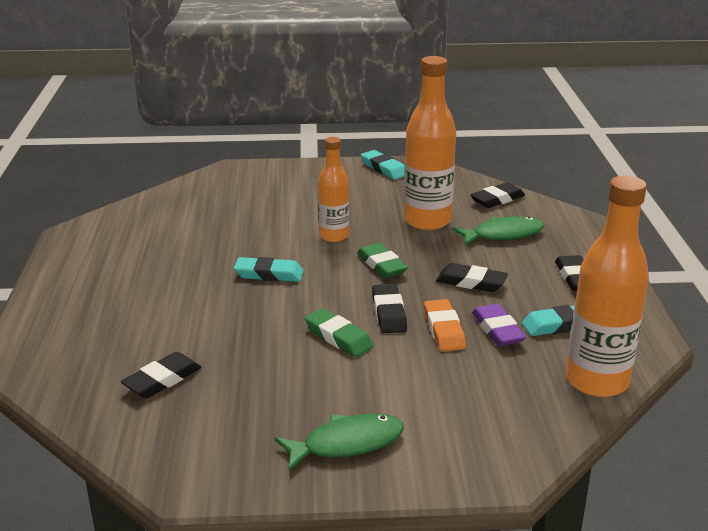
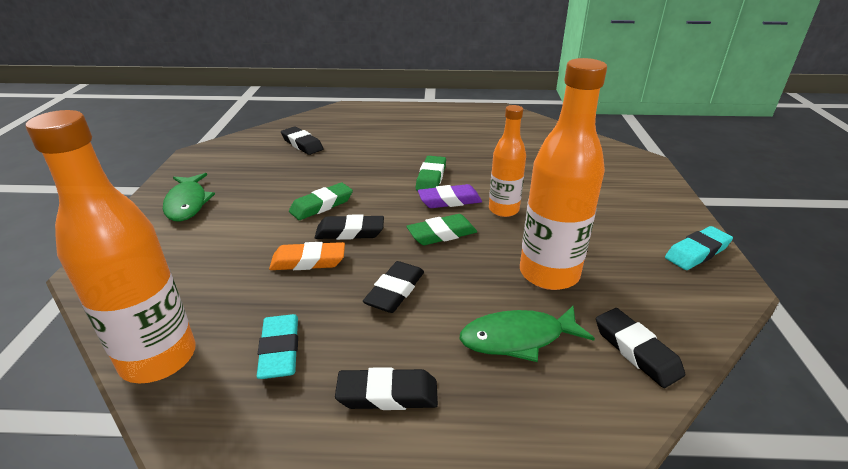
camera: 95 degrees right, 5 degrees up
(269, 274) = (431, 178): turquoise eraser -> green eraser
(497, 330) = (293, 297): purple eraser -> purple eraser (449, 201)
(503, 234) = (518, 338): green fish -> green fish turned 90 degrees clockwise

